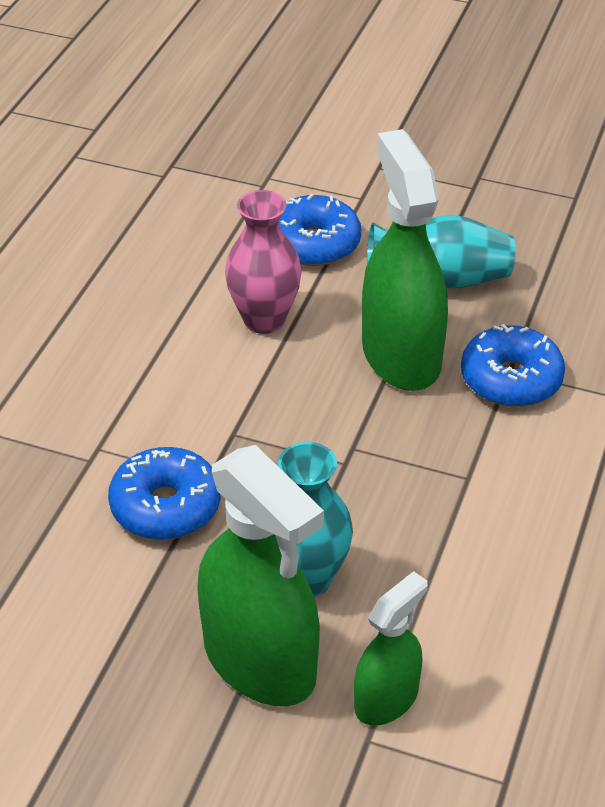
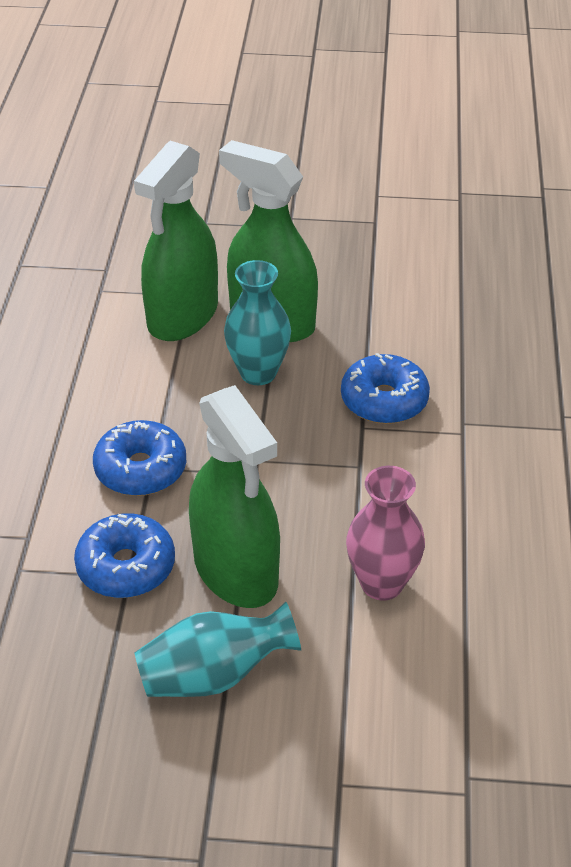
camera: 165 degrees right, 0 degrees up
(314, 243) = (370, 695): blue donut -> blue donut (141, 469)
(386, 699) = (182, 316): green spray bottle -> green spray bottle, size x1.80

